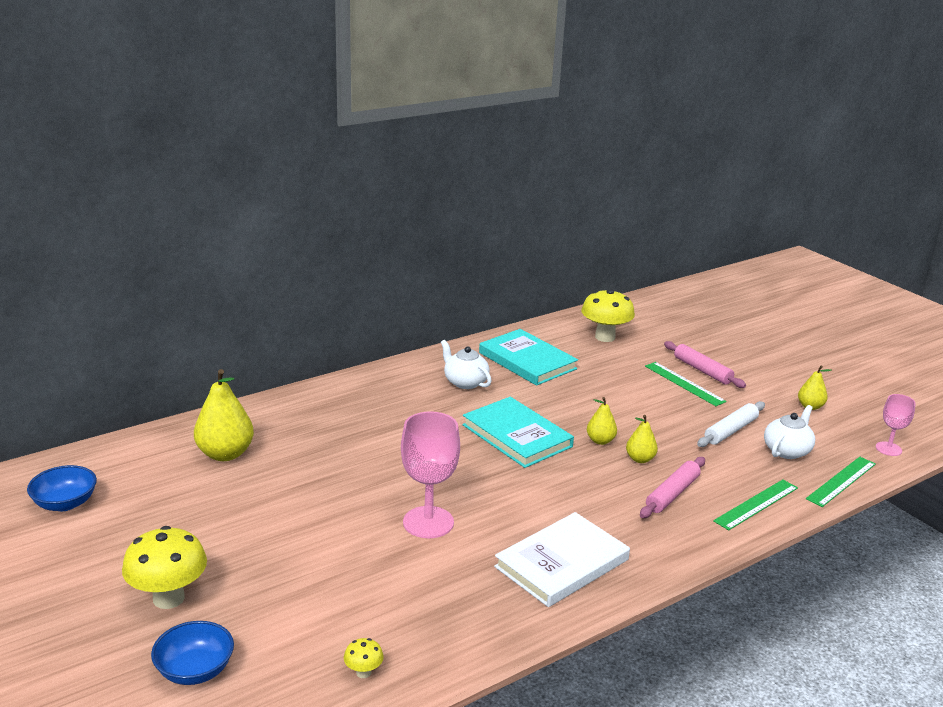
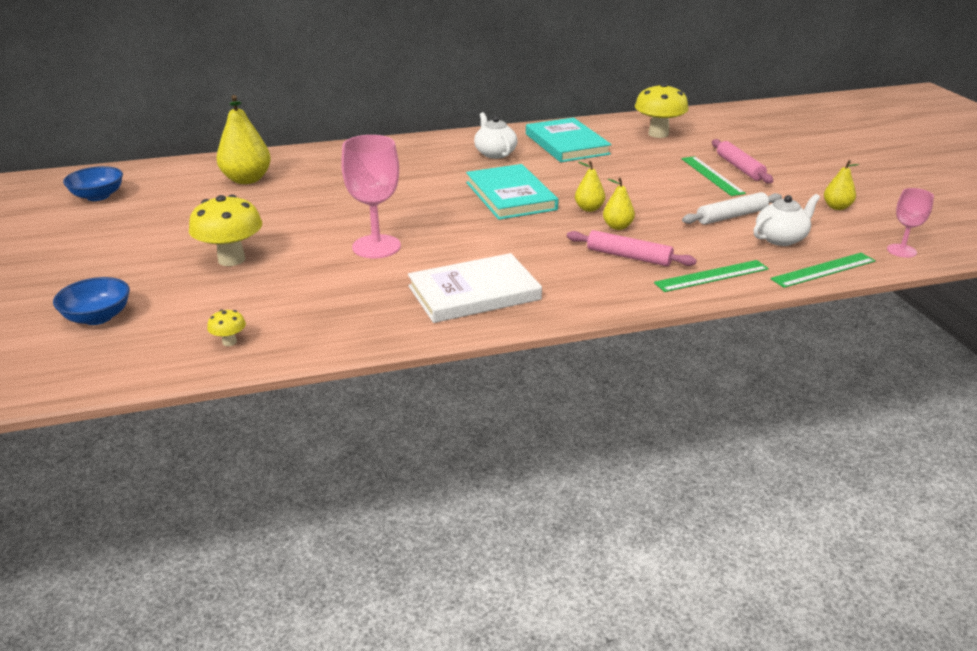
camera: 20 degrees right, 5 degrees up
(168, 598) = (120, 267): yellow mushroom -> yellow mushroom (231, 259)
(672, 494) = (628, 256): pink rolling pin -> pink rolling pin turned 60 degrees clockwise

